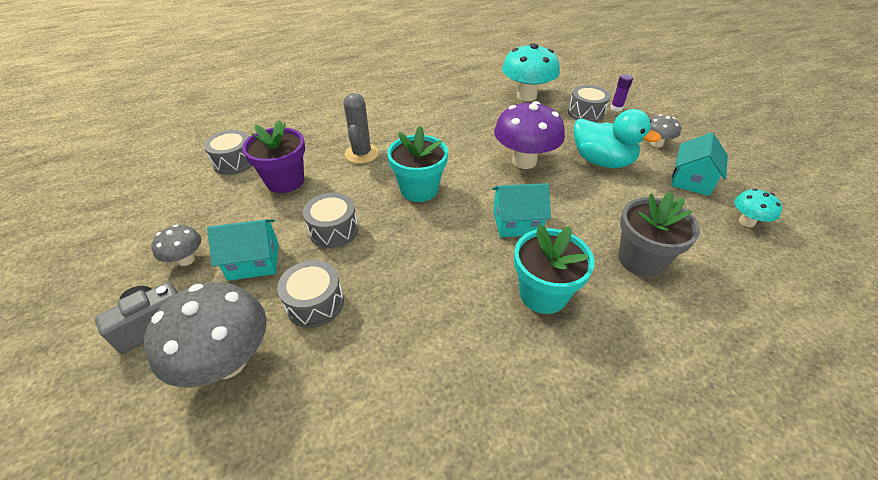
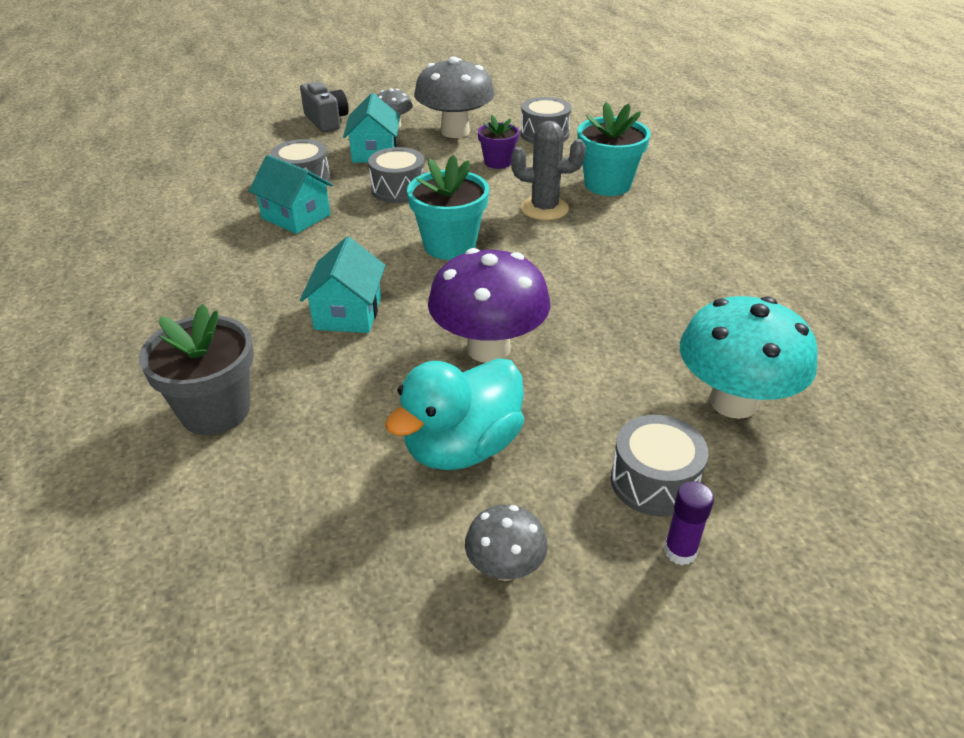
camera: 100 degrees right, 5 degrees down
(228, 361) = (269, 149): grey mushroom -> grey mushroom (455, 131)
(285, 181) = (498, 162): purple flower pot -> purple flower pot, size x0.62
(543, 294) = (221, 310): turquoise flower pot -> turquoise flower pot (607, 184)
(691, 180) = (357, 570): turquoise house -> turquoise house (296, 216)
(746, 222) = (205, 598): turquoise mushroom -> none

